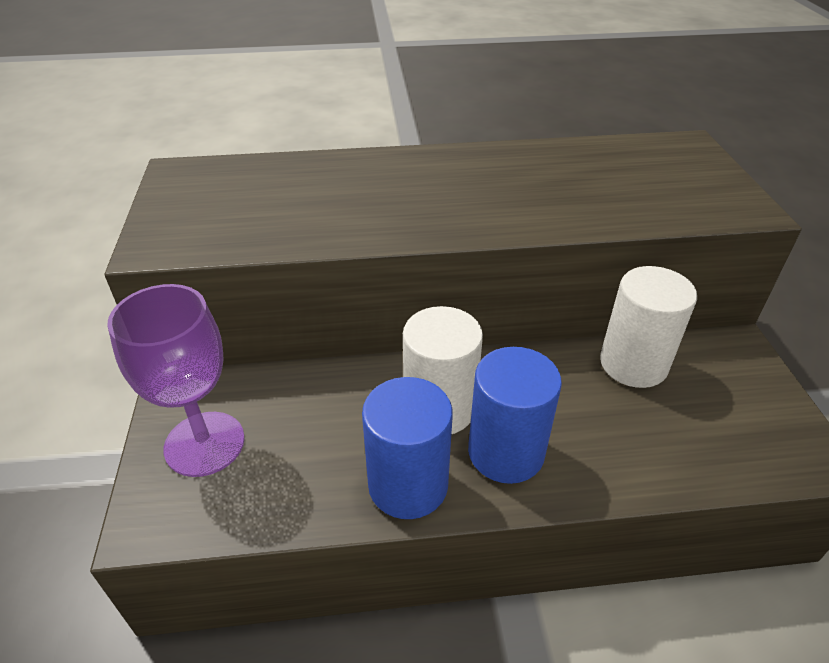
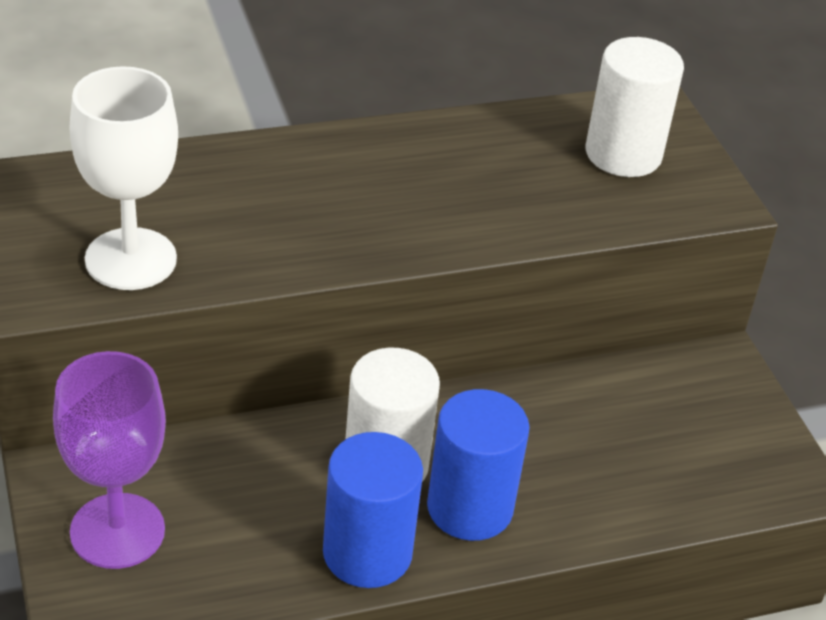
camera: 15 degrees left, 0 degrees up
(243, 224) = (131, 259): none -> white goblet
(633, 364) = (604, 393): white cylinder -> white cylinder (623, 154)

